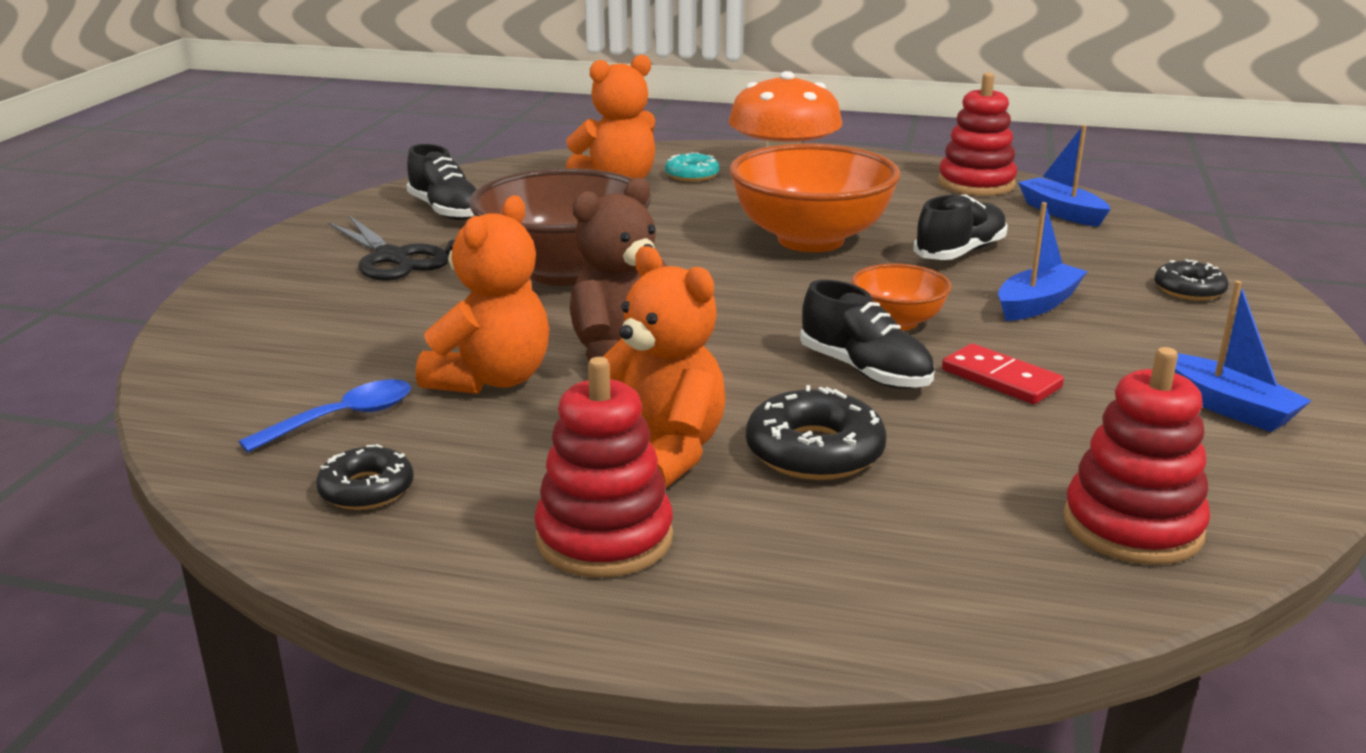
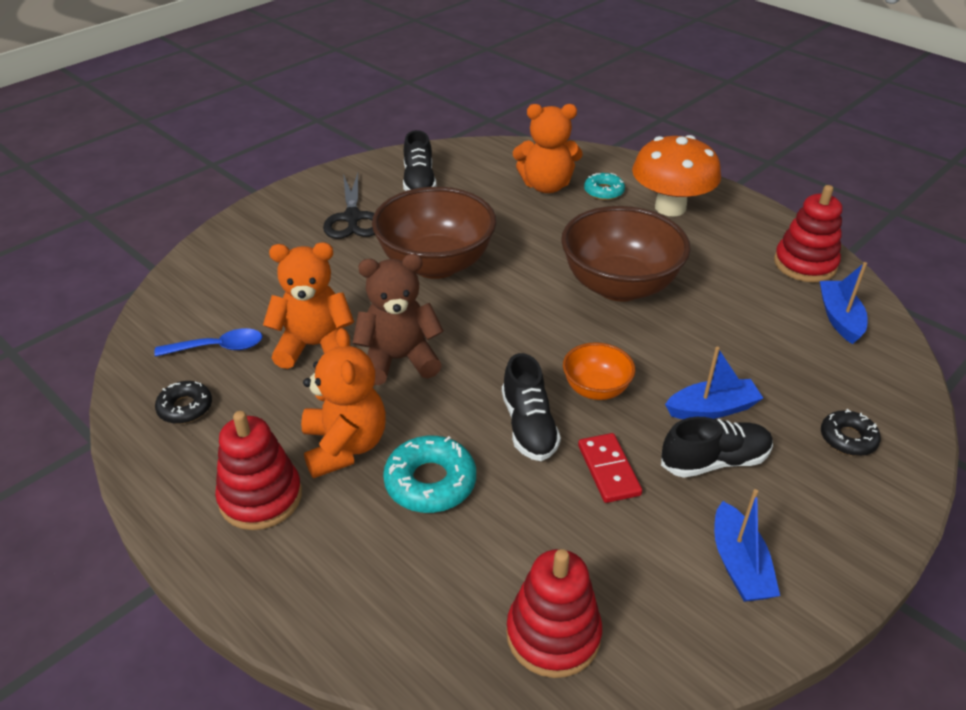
camera: 30 degrees right, 15 degrees up
(491, 379) = (314, 346): orange teddy bear -> orange teddy bear turned 150 degrees counterclockwise
(810, 240) = (619, 286): orange bowl -> brown bowl
(814, 451) = (430, 482): black donut -> turquoise donut
(960, 252) = (712, 335): black shoe -> black shoe (714, 461)

